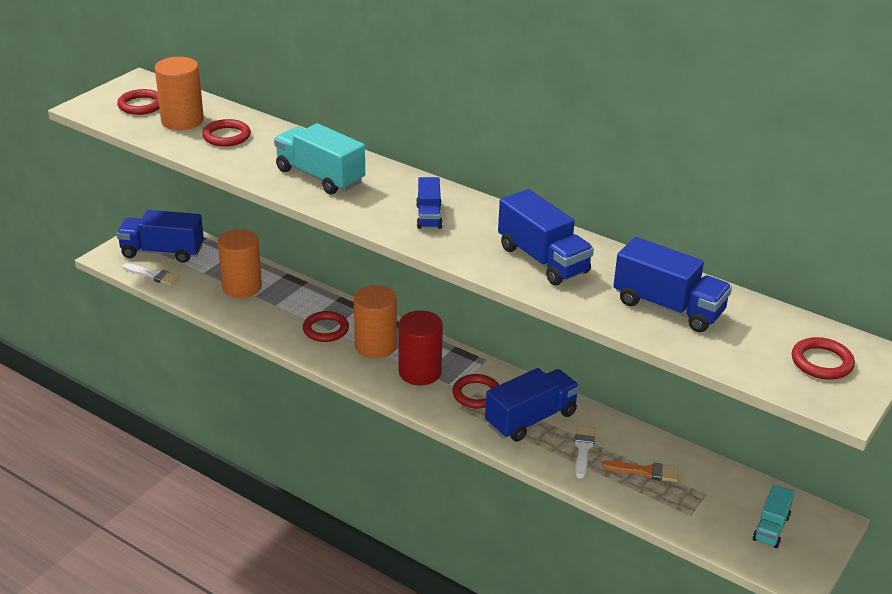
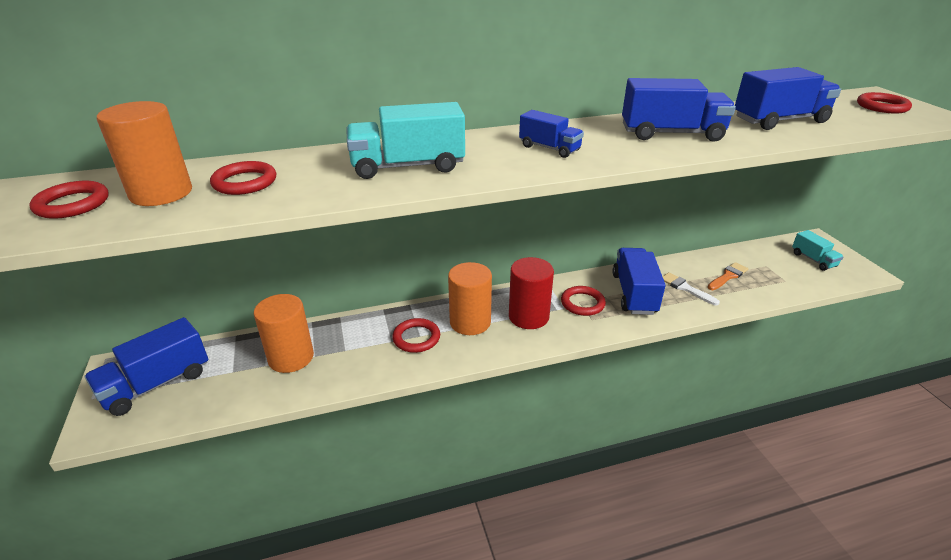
camera: 50 degrees left, 0 degrees up
(153, 275) = (181, 409): white brush -> none

